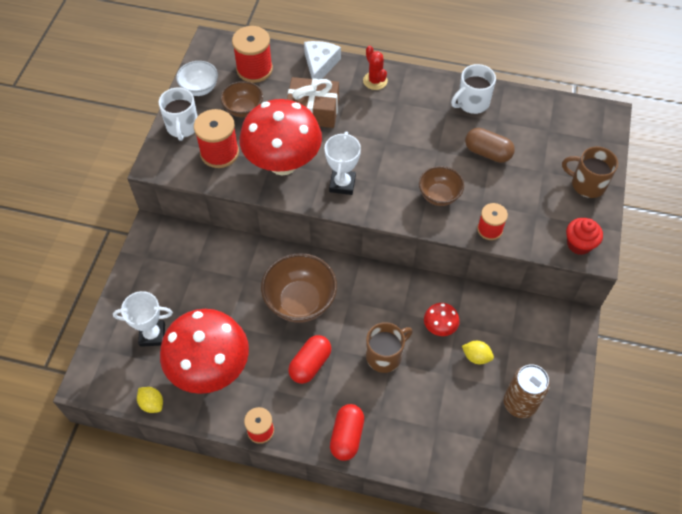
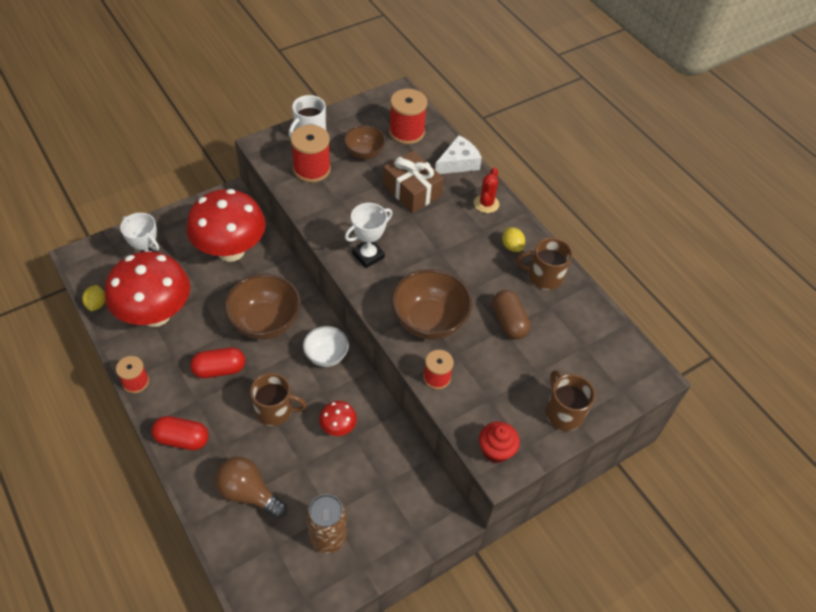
camera: 40 degrees right, 5 degrees down
(199, 89) = (352, 118): white bowl -> white bowl (326, 356)
(283, 163) = (345, 209): red mushroom -> red mushroom (231, 250)
(347, 436) = (182, 439): red capsule -> red capsule turned 45 degrees clockwise
(437, 426) = (248, 493): none -> brown light bulb
(439, 196) = (429, 321): brown bowl -> brown bowl, size x1.66
(472, 103) = (544, 276): white mug -> brown mug
(476, 357) = (338, 473): yellow lemon -> yellow lemon (512, 246)

